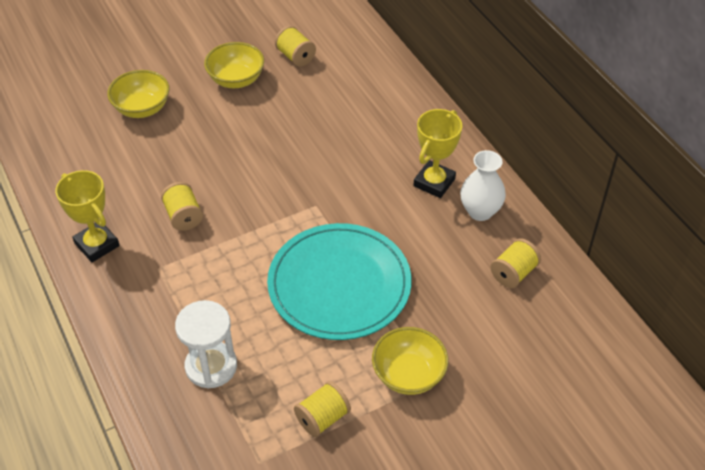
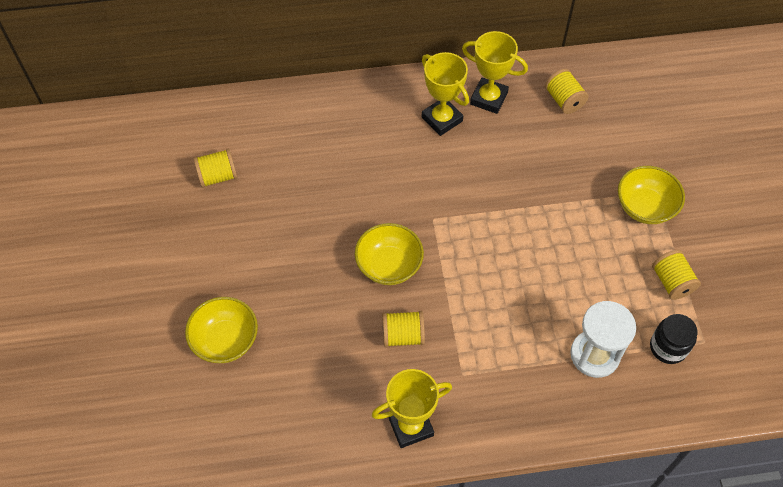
camera: 70 degrees left, 10 degrees up
(236, 79) = (225, 239): yellow bowl -> yellow bowl (389, 265)
(241, 429) = (668, 347): none -> black jar
(339, 284) = (534, 228): turquoise plate -> none
(480, 211) = (488, 98): white vase -> yellow trophy

